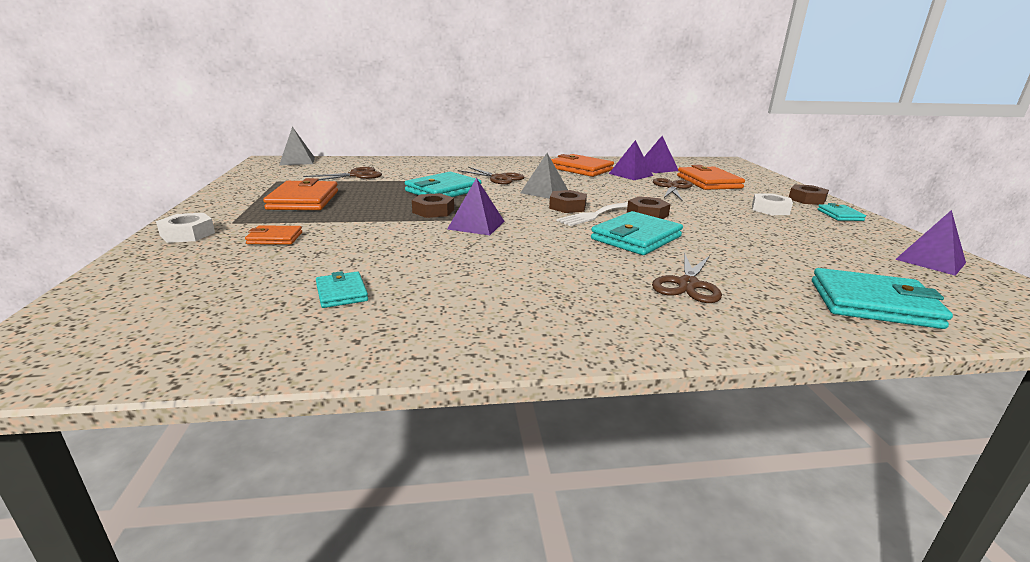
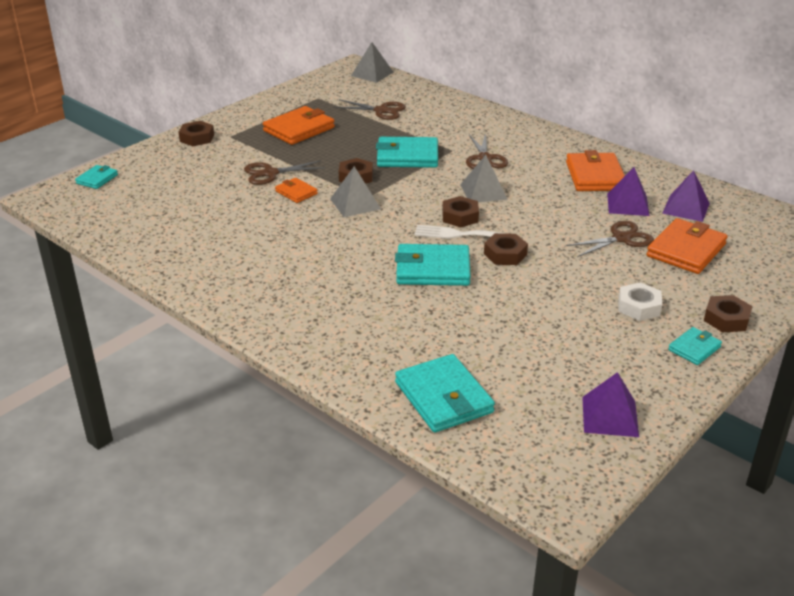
camera: 50 degrees right, 10 degrees up
(187, 234) = (197, 138): white nut -> brown nut
(275, 238) = (229, 162): orange wallet -> orange wallet (296, 192)
(341, 293) = (195, 220): turquoise wallet -> turquoise wallet (97, 179)
(476, 225) = (355, 204): purple pyramid -> grey pyramid
(688, 285) = (367, 317): brown scissors -> brown scissors (270, 173)

